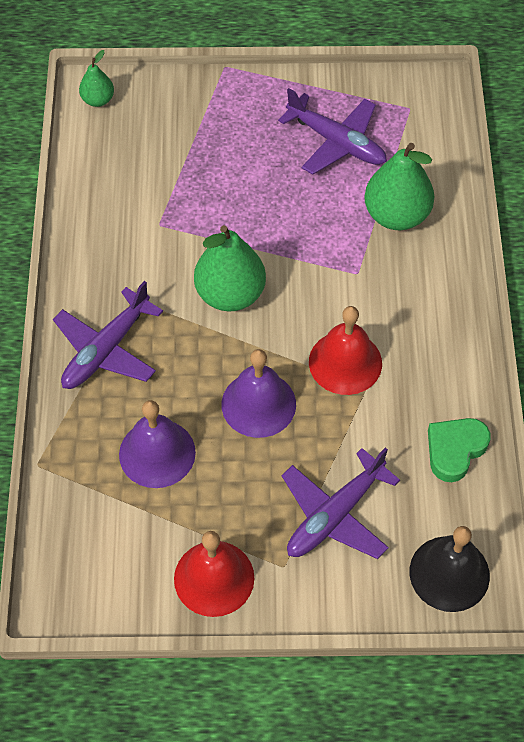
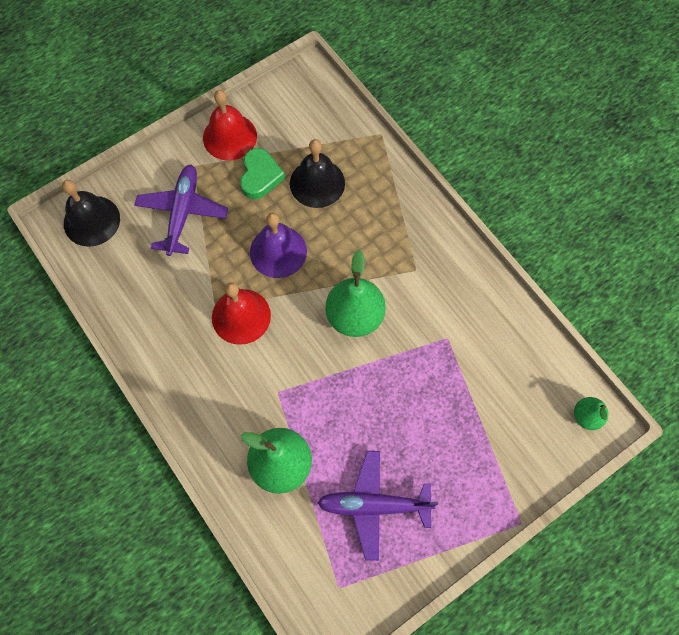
camera: 145 degrees right, 10 degrees up
(106, 350) = (402, 225): purple plane -> none
(157, 453) = (317, 183): purple bell -> black bell
(455, 450) = (130, 300): green heart -> green heart (260, 176)

